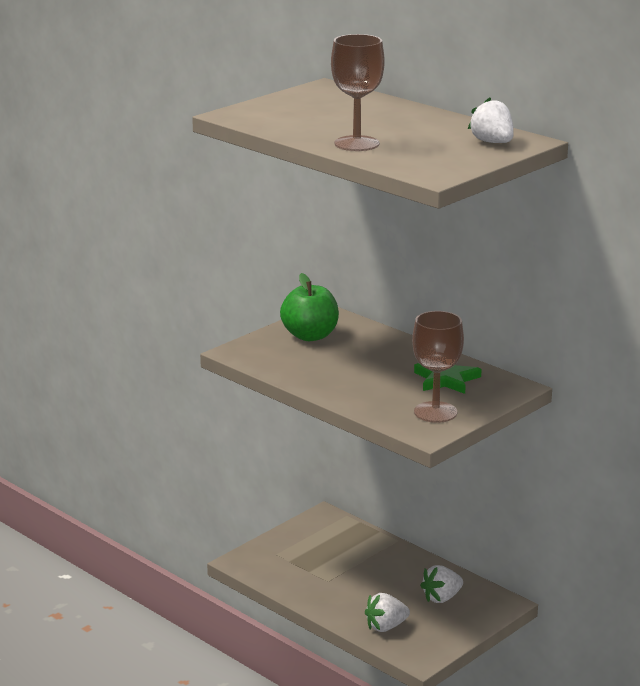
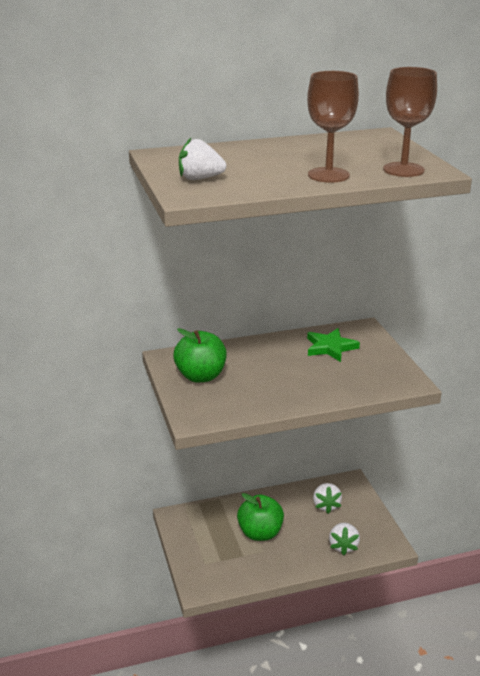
camera: 60 degrees left, 5 degrees up
(352, 571) = (260, 533): none -> green apple
(435, 412) = (379, 368): brown goblet -> brown goblet (403, 170)
(492, 142) = (373, 142): white strawberry -> white strawberry (200, 179)

